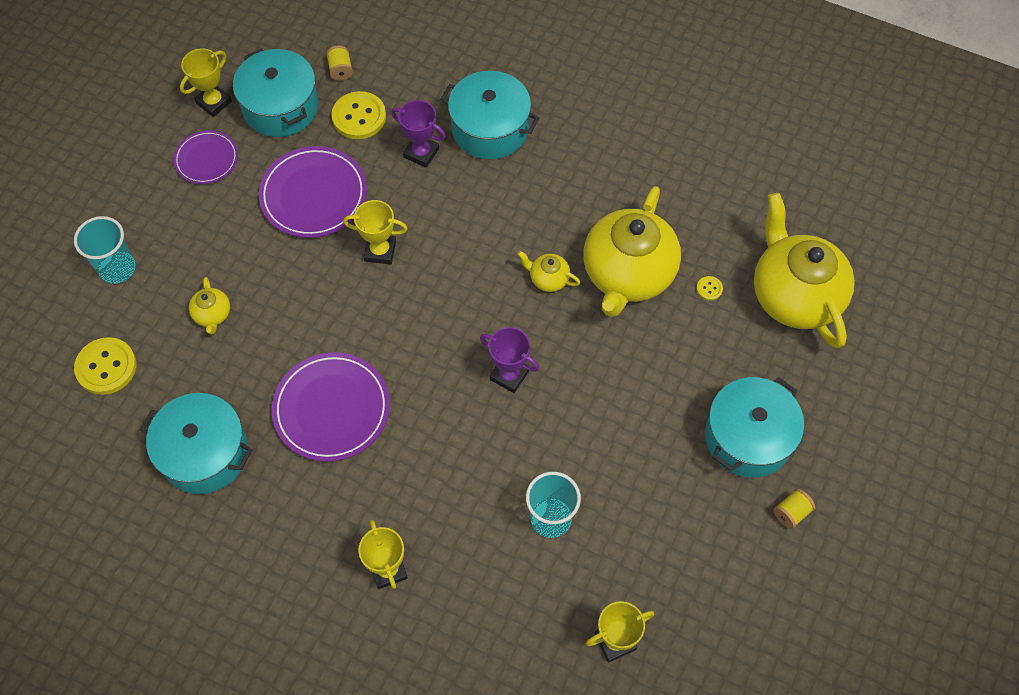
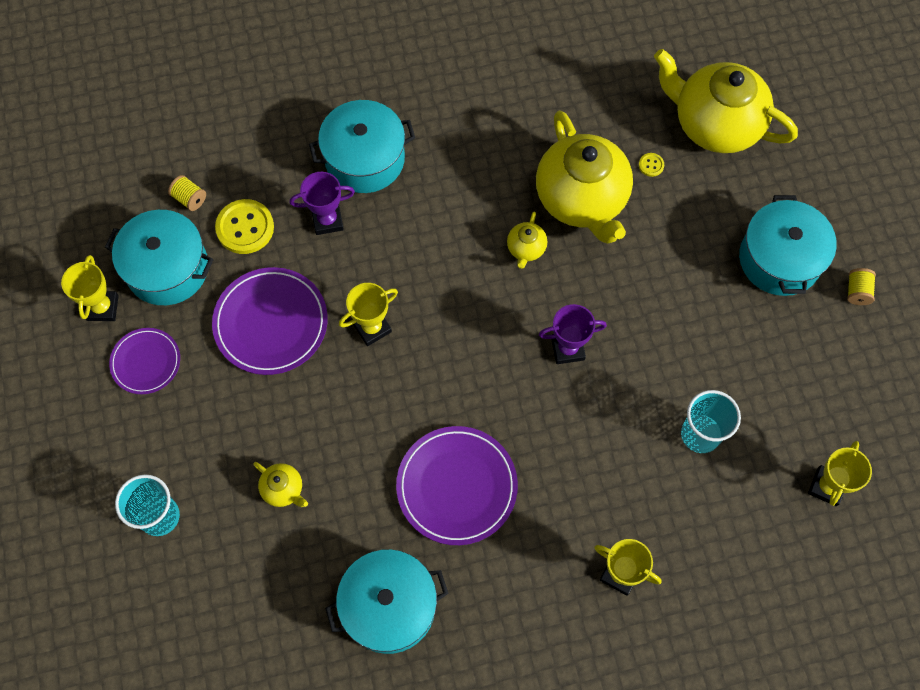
camera: 40 degrees left, 5 degrees up
(106, 367) = (234, 606): yellow button -> none
(548, 279) = (526, 249): yellow teapot -> yellow teapot turned 60 degrees counterclockwise

